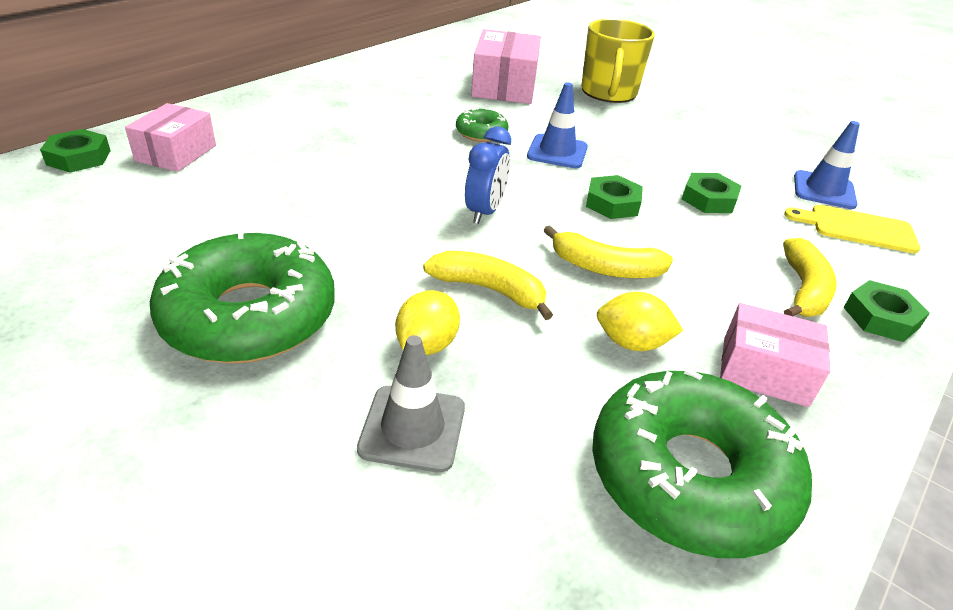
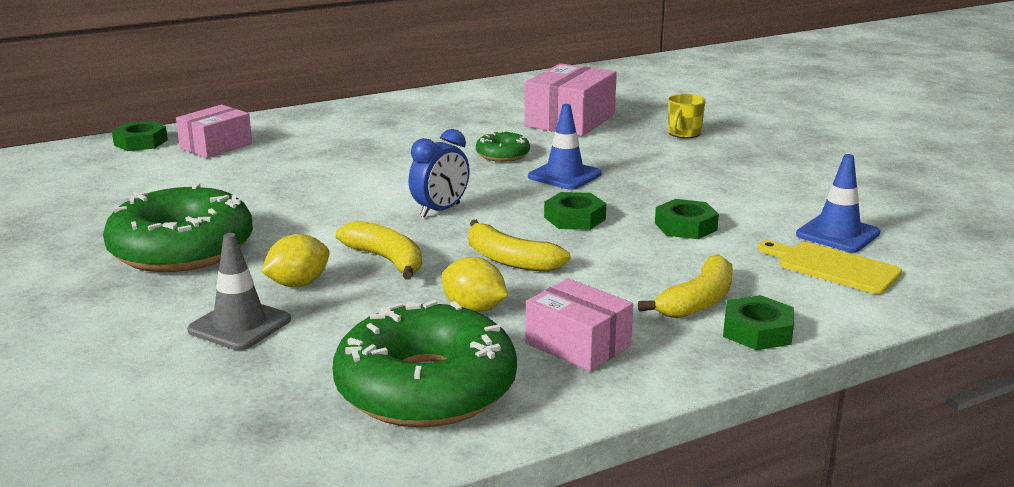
camera: 25 degrees right, 15 degrees down
(608, 92) = (684, 133): yellow mug -> yellow mug, size x0.51

